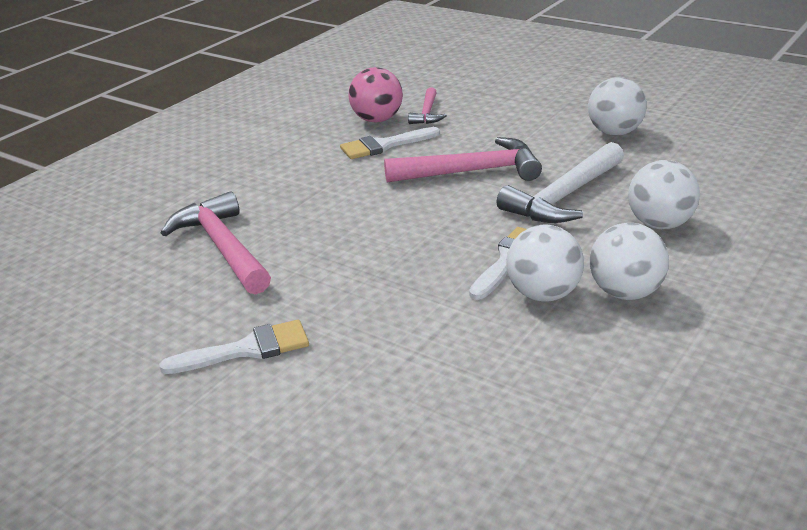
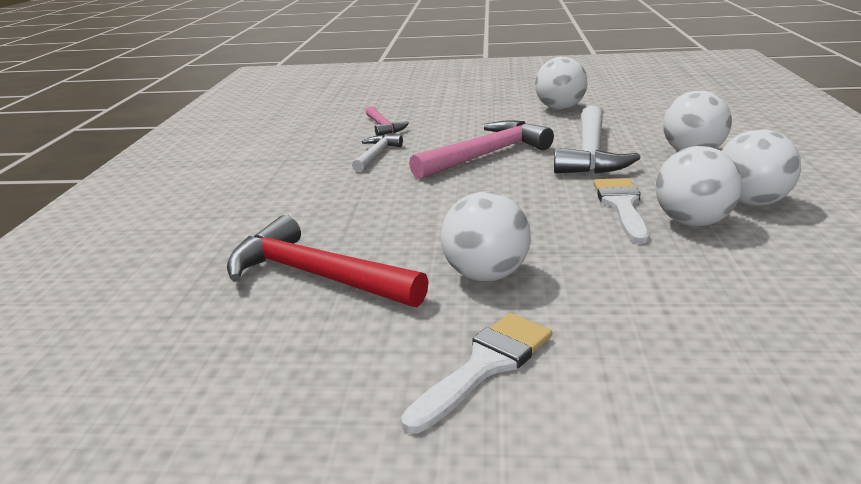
camera: 30 degrees left, 5 degrees down
(223, 247) = (316, 275): pink hammer -> red hammer
(328, 286) = (486, 275): none -> white ball
(377, 120) = (342, 139): pink ball -> none
(384, 145) = (376, 155): white brush -> white hammer

